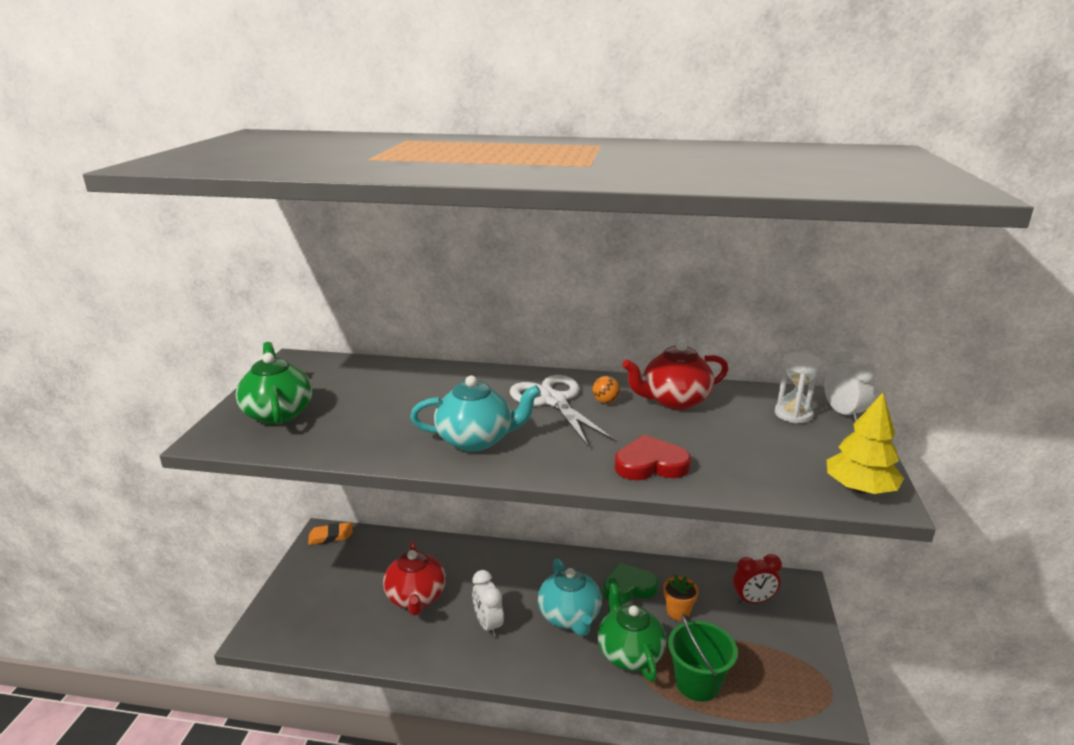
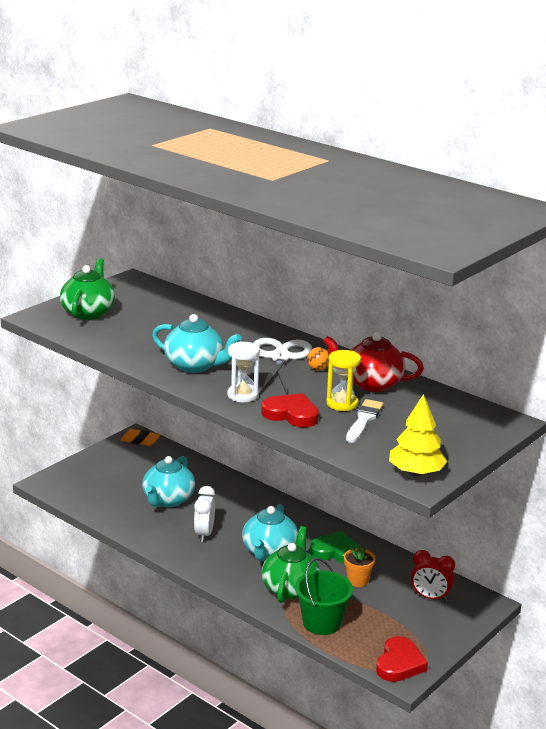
camera: 30 degrees right, 0 degrees up
(416, 598) = (168, 500): red teapot -> turquoise teapot
(679, 433) = (342, 404): none -> yellow hourglass
(725, 444) = (364, 420): none -> white brush
(793, 414) = (450, 419): white hourglass -> white hourglass (243, 395)
(810, 696) = (399, 663): none -> red heart
(843, 414) = (492, 431): white clock -> none

